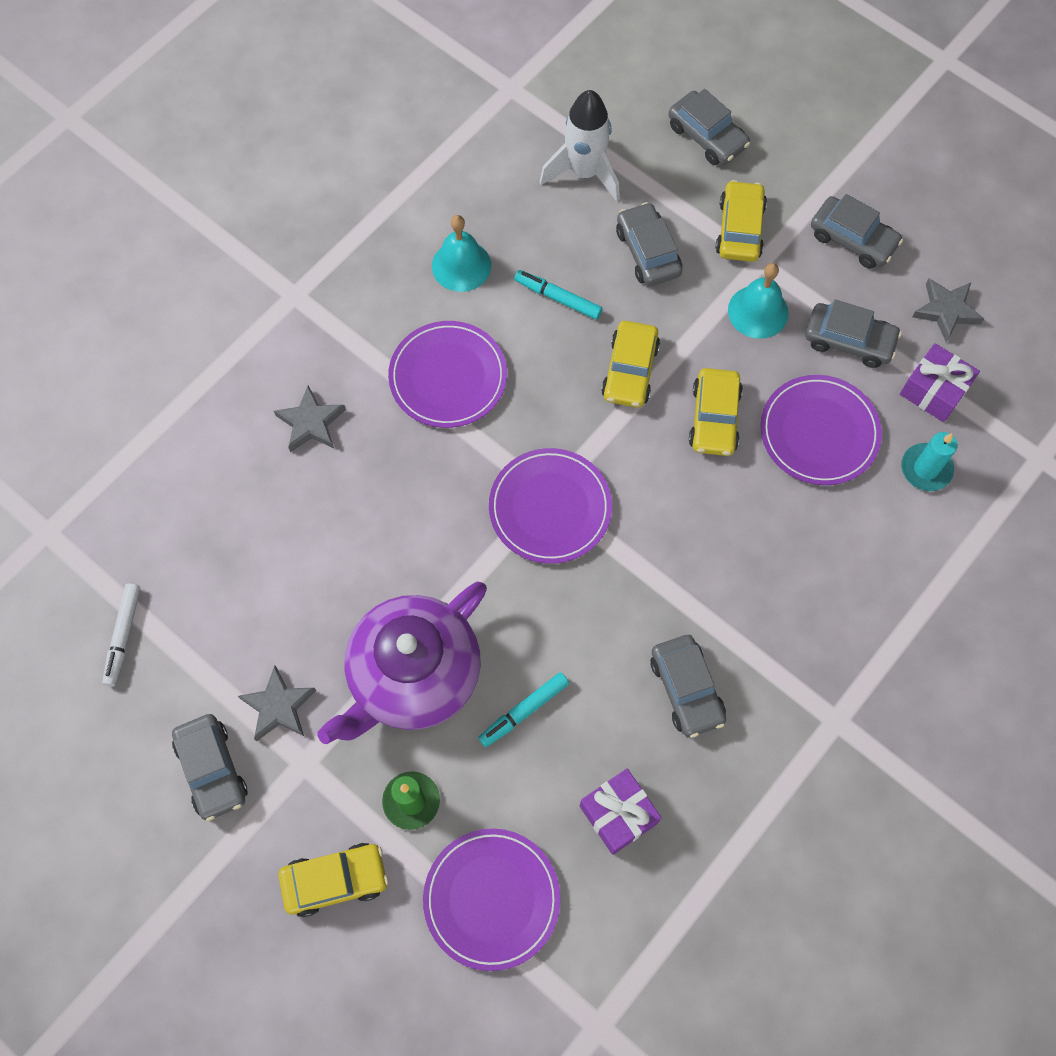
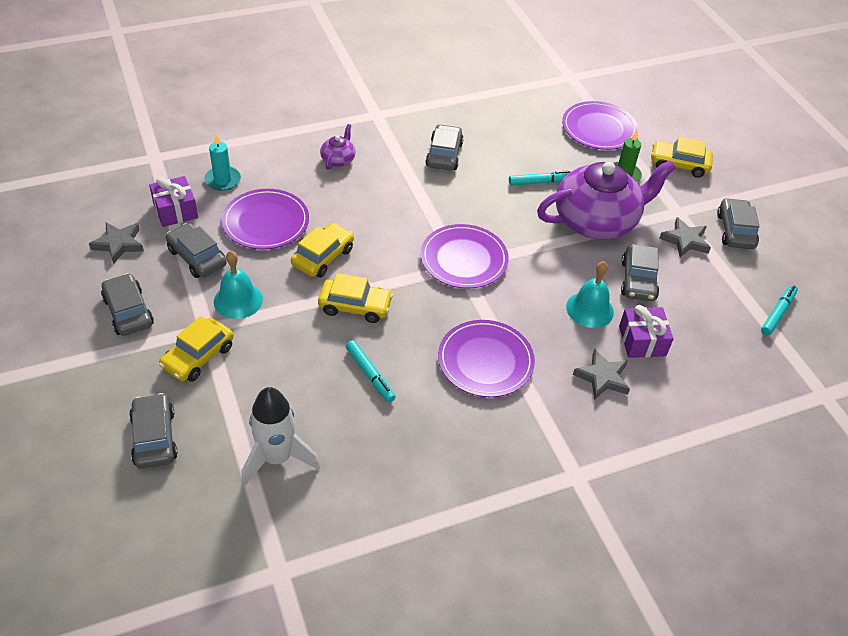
camera: 155 degrees left, 20 degrees down
(123, 636) = (777, 313): white marker -> turquoise marker
(461, 265) = (427, 433): turquoise bell -> turquoise bell (590, 309)
(618, 814) = (515, 129): purple gift -> purple gift (642, 341)
(630, 371) = (355, 306): yellow car -> yellow car turned 60 degrees clockwise
(647, 252) = (279, 374): grey car -> grey car (638, 280)
(818, 592) = (338, 159): none -> purple teapot

